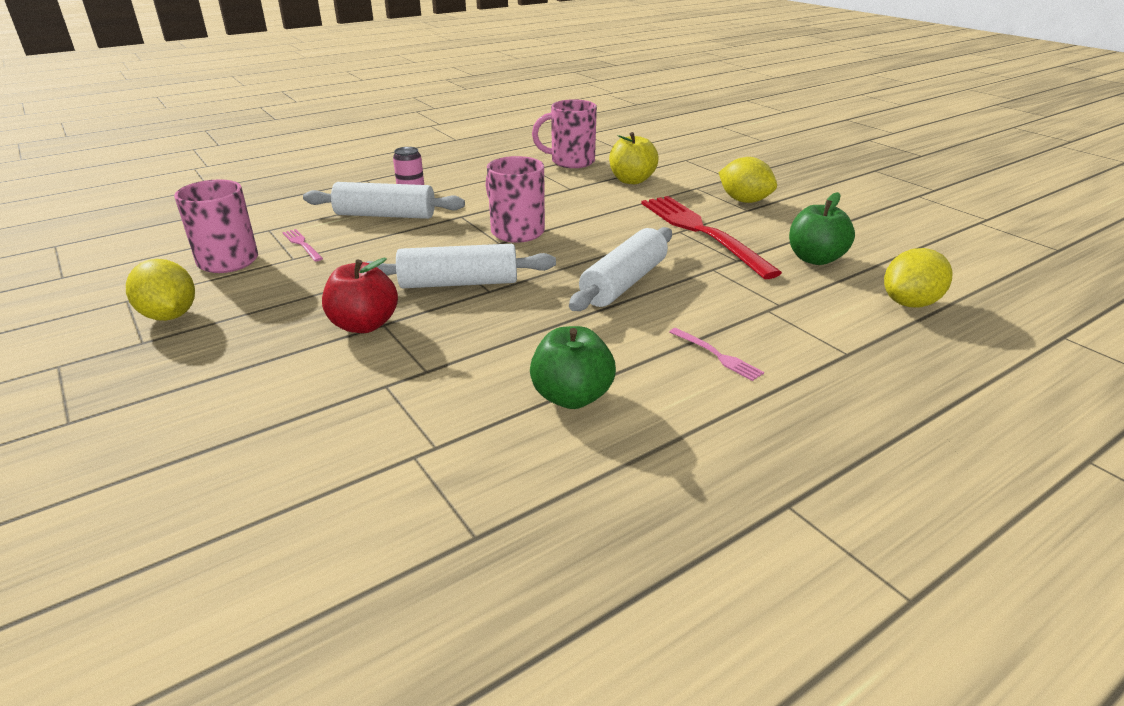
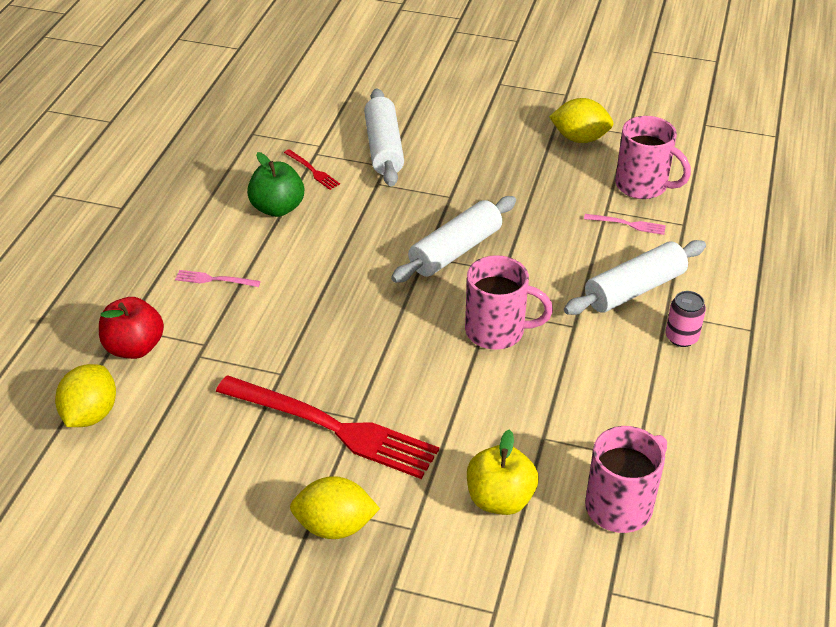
camera: 140 degrees right, 10 degrees up
(364, 325) = (459, 190): red apple -> red apple (134, 348)
(473, 423) = (312, 171): none -> red fork
(624, 283) = (337, 315): white rolling pin -> white rolling pin (384, 148)
(815, 259) = (198, 441): green apple -> none

